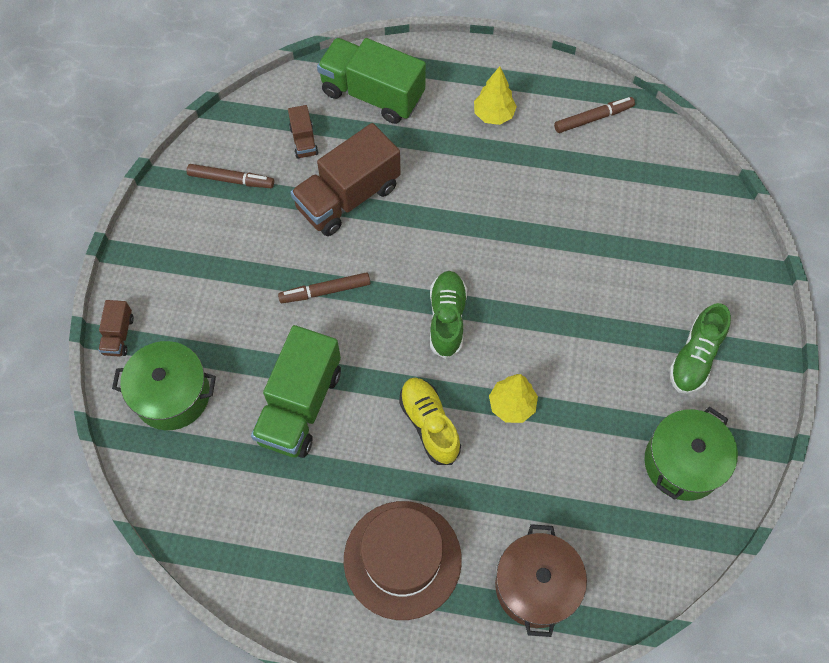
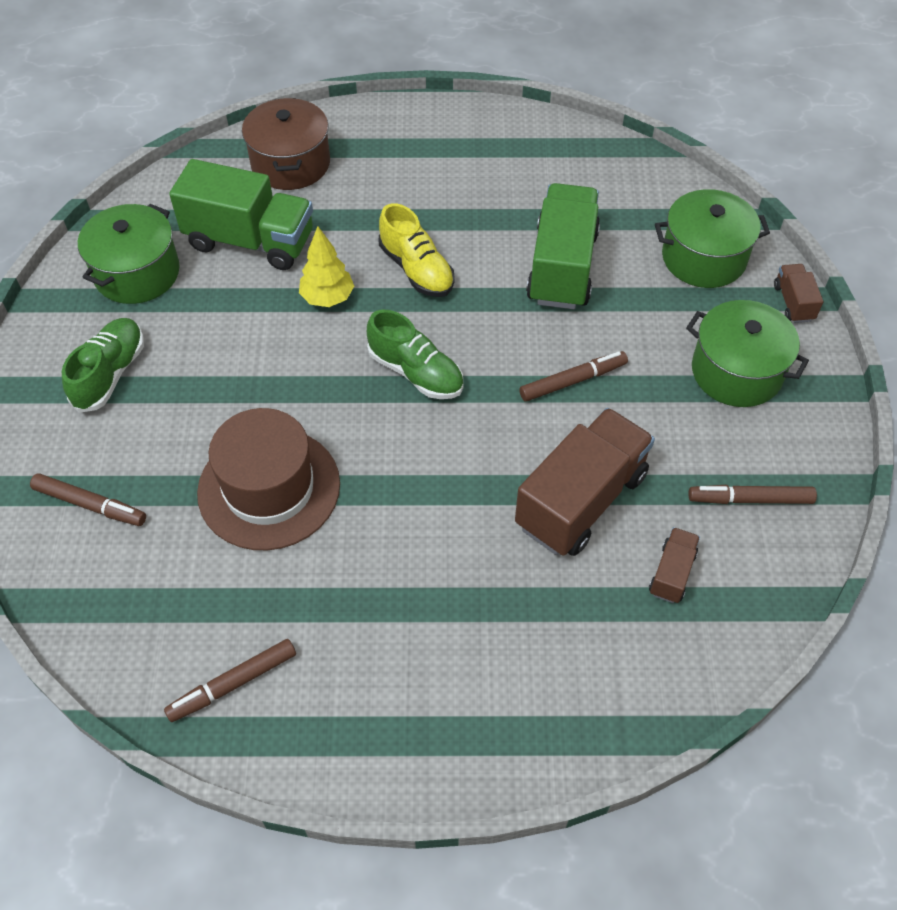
camera: 170 degrees right, 10 degrees down
(195, 279) = (736, 372): none -> green pot
(304, 141) = (671, 573): brown truck -> brown truck turned 45 degrees clockwise
(372, 94) = (593, 669): green truck -> green truck (250, 241)
(402, 559) = (421, 165): brown hat -> brown hat (269, 488)
(447, 319) = (416, 372): green shoe -> green shoe turned 45 degrees counterclockwise
(493, 115) = (393, 663): yellow tree -> none
(697, 247) = (90, 505): none -> brown marker

